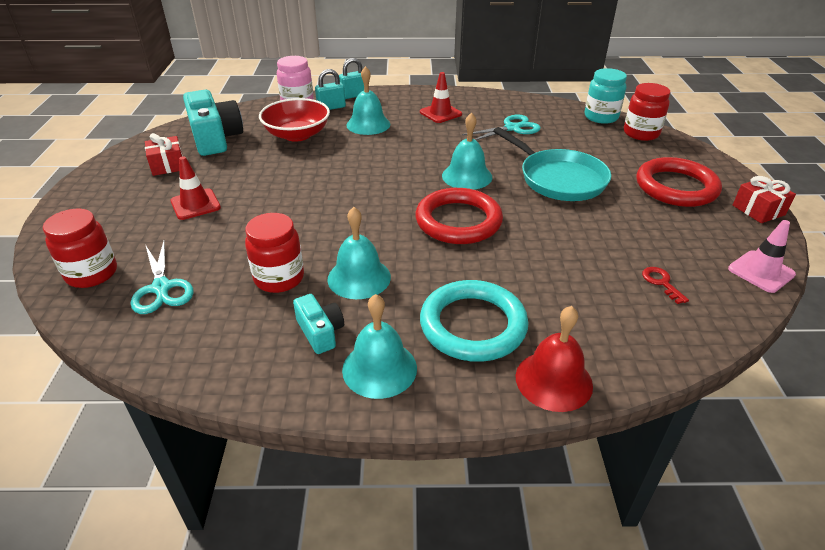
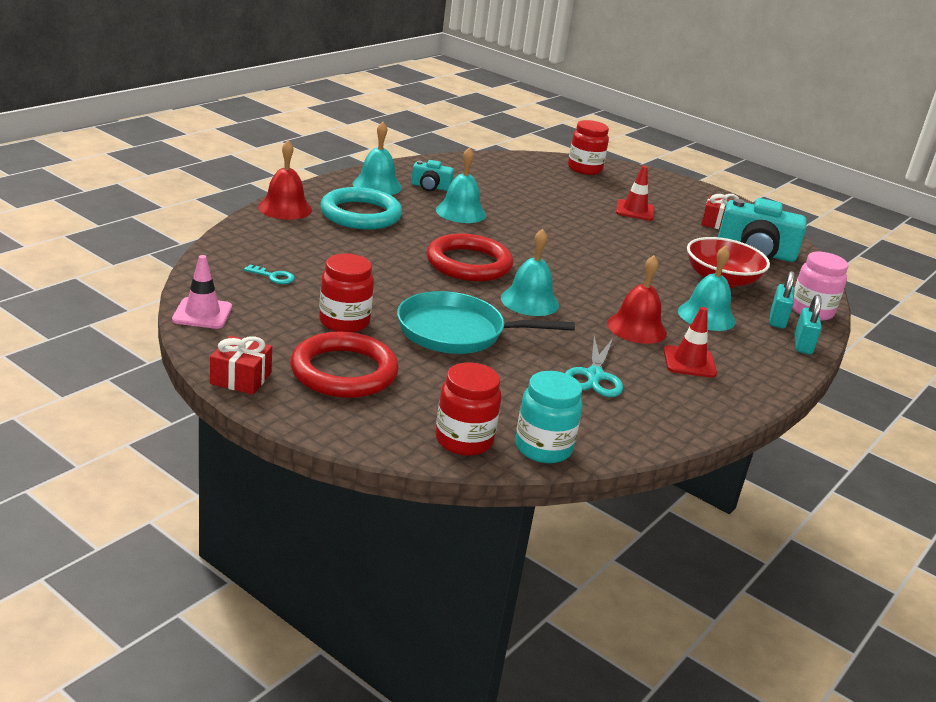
camera: 125 degrees right, 10 degrees down
(161, 288) = (540, 175): turquoise scissors -> none
(279, 278) = (499, 197): red jar -> red jar (344, 322)
(429, 136) = (636, 328): none -> red bell
(661, 283) = (273, 277): red key -> turquoise key

